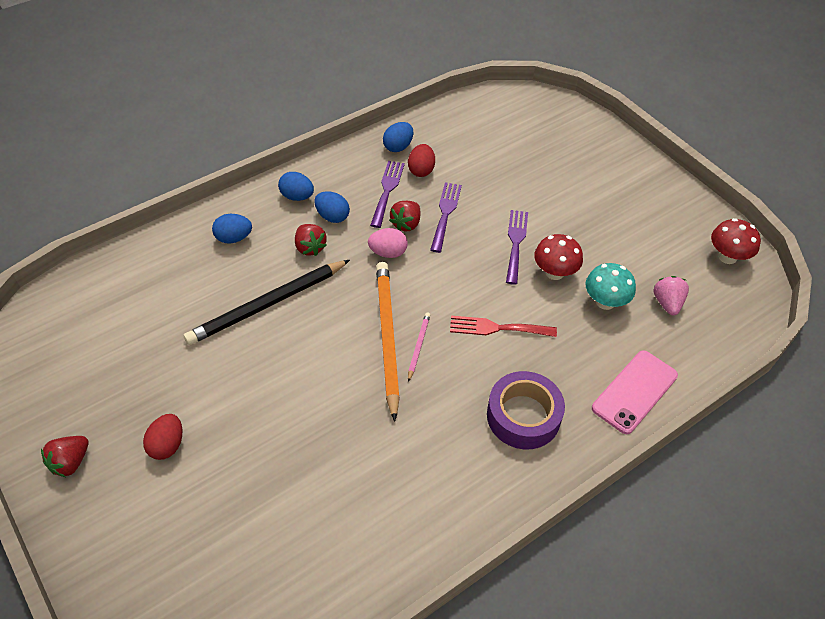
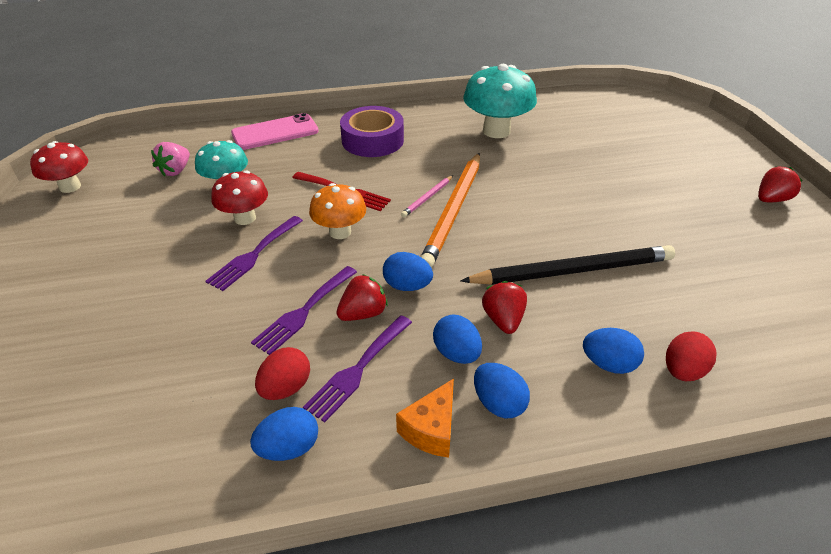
camera: 155 degrees left, 10 degrees down
(167, 445) = (681, 190): red egg -> red egg (683, 371)
(329, 174) = (431, 429): none -> orange cheese
(388, 252) = (407, 286): pink egg -> blue egg
(394, 488) = (496, 131): none -> turquoise mushroom
(468, 283) = (340, 232): none -> orange mushroom

